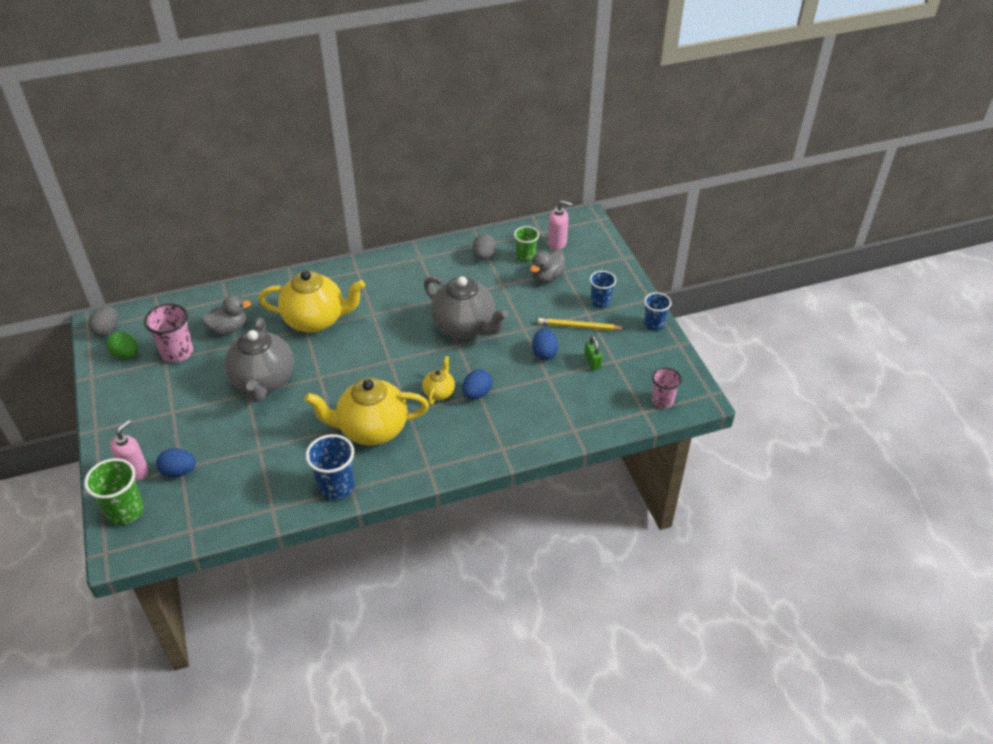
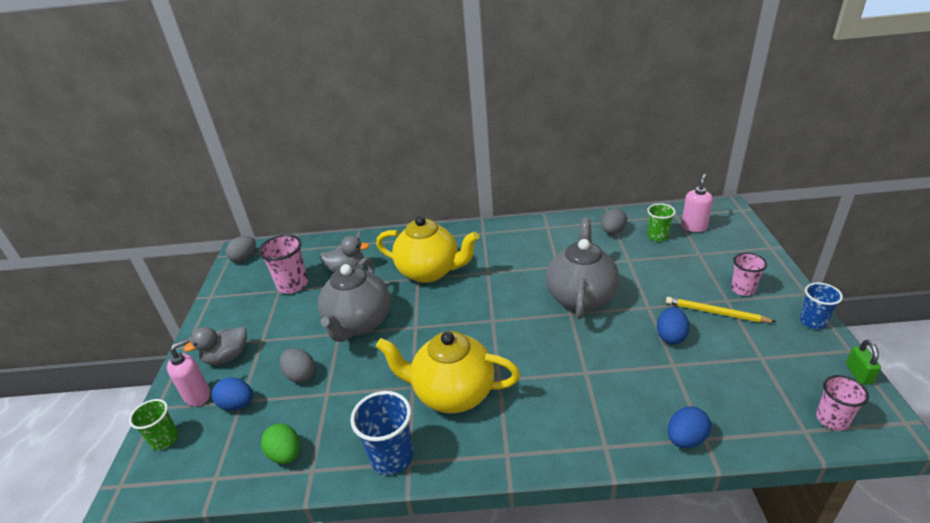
camera: 20 degrees right, 10 degrees down
(125, 511) = (165, 439): green cup -> green cup, size x0.66
(126, 355) = (249, 281): green egg -> green egg (286, 454)
(227, 437) = (300, 375): none -> grey egg
(439, 392) = (539, 363): yellow teapot -> none
(465, 327) = (581, 297): grey teapot -> grey teapot turned 135 degrees counterclockwise
(477, 393) = (583, 371): blue egg -> blue egg (686, 439)
(547, 277) = (680, 258): grey duck -> grey duck (227, 357)
(557, 243) = (694, 227): pink soap dispenser -> pink soap dispenser turned 90 degrees counterclockwise
(592, 362) = (731, 355): green padlock -> green padlock (858, 374)
(600, 302) = (742, 289): blue cup -> pink cup

